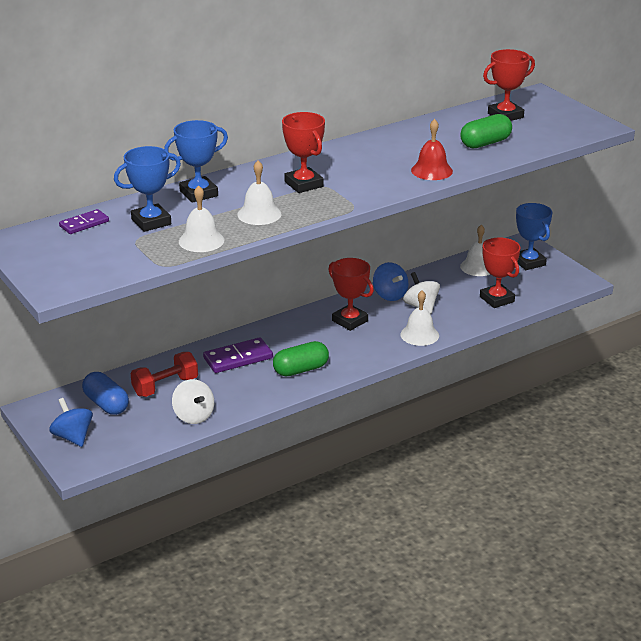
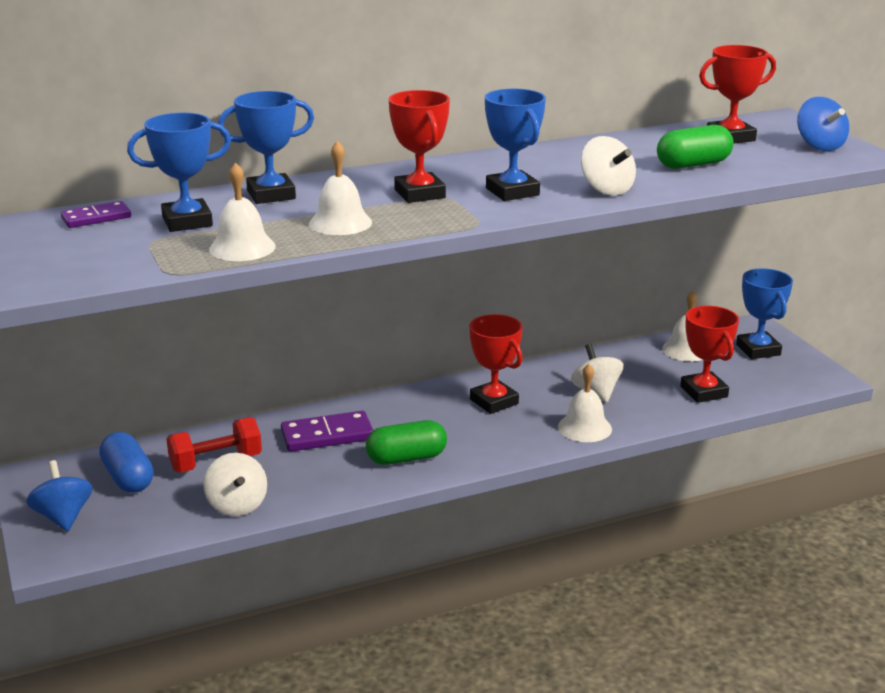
camera: 10 degrees right, 5 degrees down
(367, 177) = (512, 192): none -> blue trophy
(390, 295) = (557, 374): blue spinning top -> blue spinning top (819, 146)
(431, 170) = (606, 190): red bell -> white spinning top

